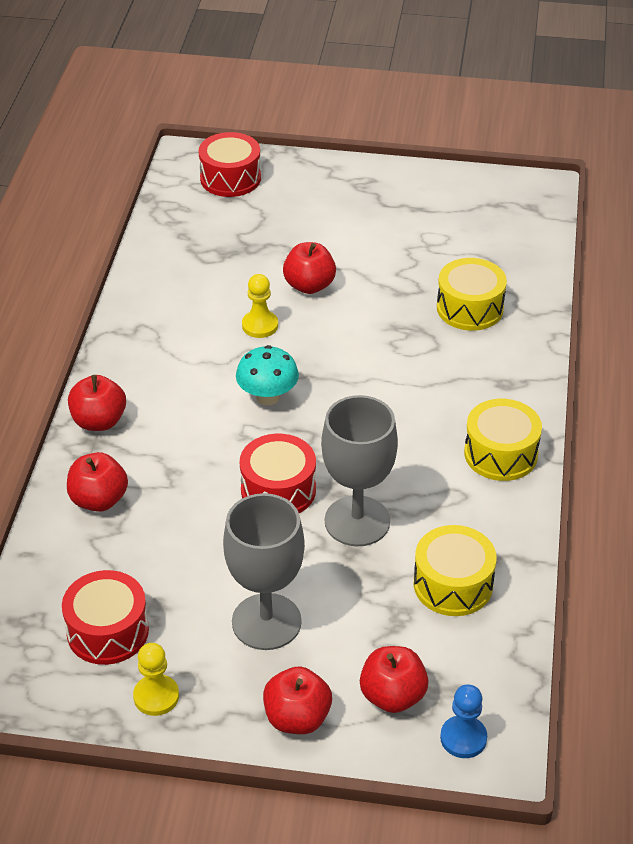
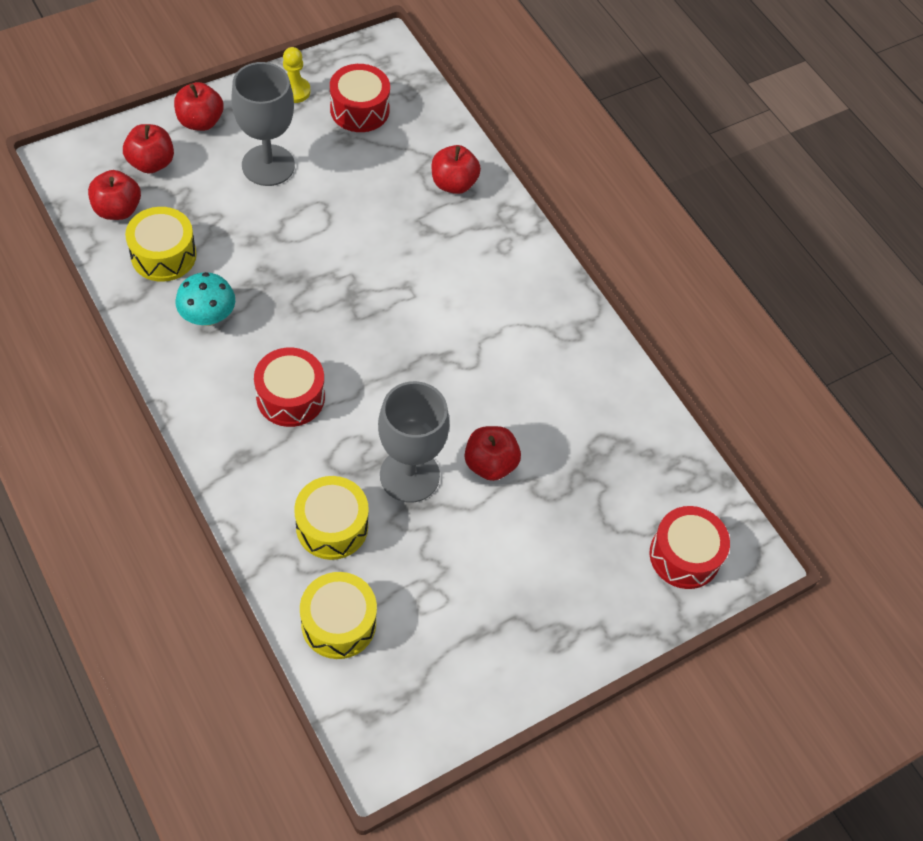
camera: 135 degrees right, 15 degrees up
(99, 421) = (517, 238): red apple -> red apple (117, 209)
(260, 325) = (489, 394): yellow pawn -> none
(267, 397) = (419, 329): turquoise mushroom -> turquoise mushroom (208, 317)
(278, 490) = (341, 257): red drum -> red drum (290, 397)
(357, 521) = (266, 265): grey goblet -> grey goblet (409, 475)
(463, 738) = (89, 161): blue pawn -> none
(501, 454) = (200, 383): yellow drum -> yellow drum (338, 623)

